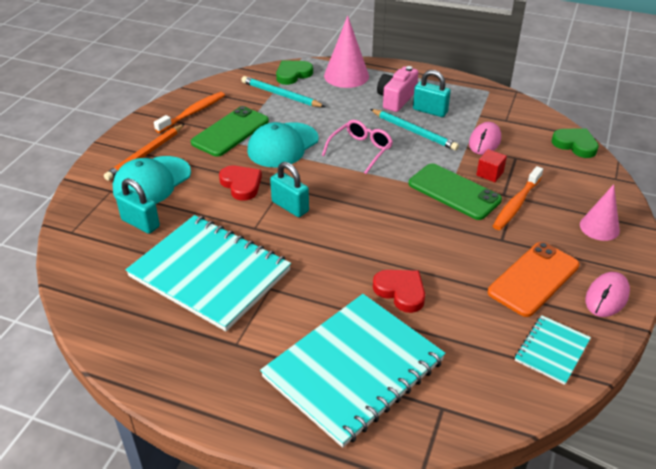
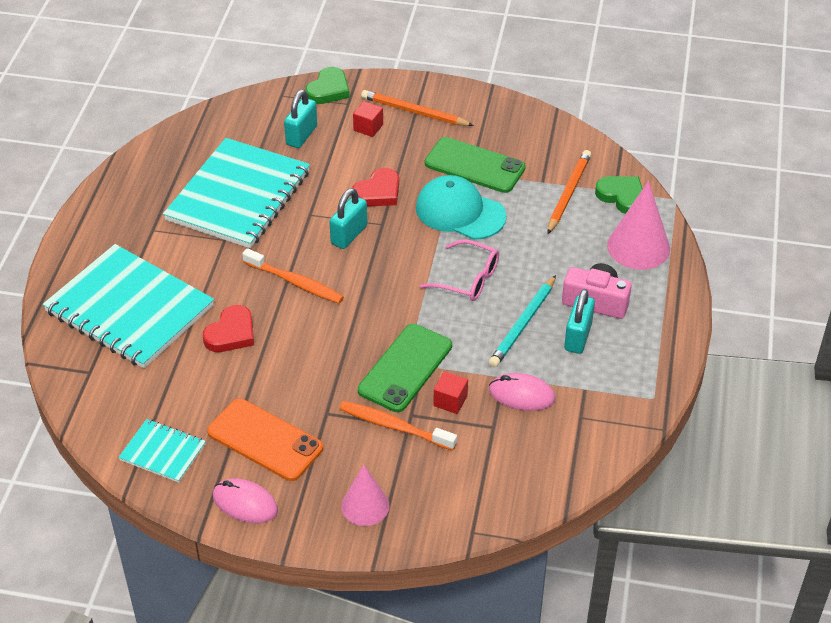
camera: 80 degrees right, 5 degrees up
(152, 182) = (368, 127): turquoise cap -> red cube
(192, 113) = (504, 128): orange toothbrush -> orange toothbrush (295, 282)
(281, 95) = (568, 194): turquoise pencil -> orange pencil
(575, 145) = (540, 492): green heart -> green heart (328, 90)

